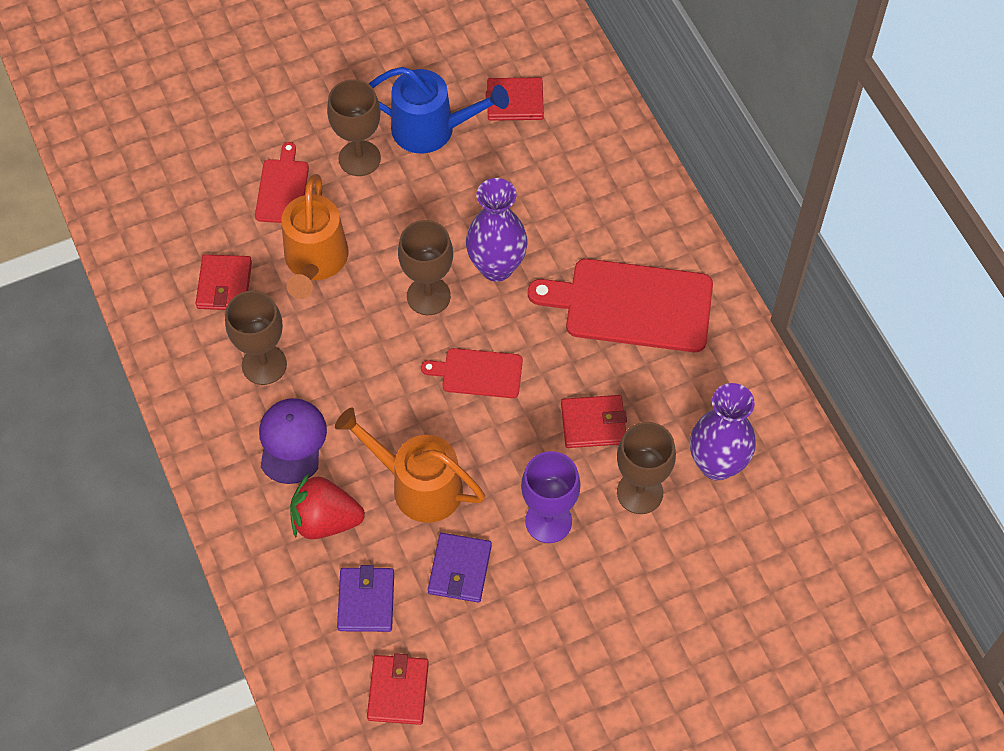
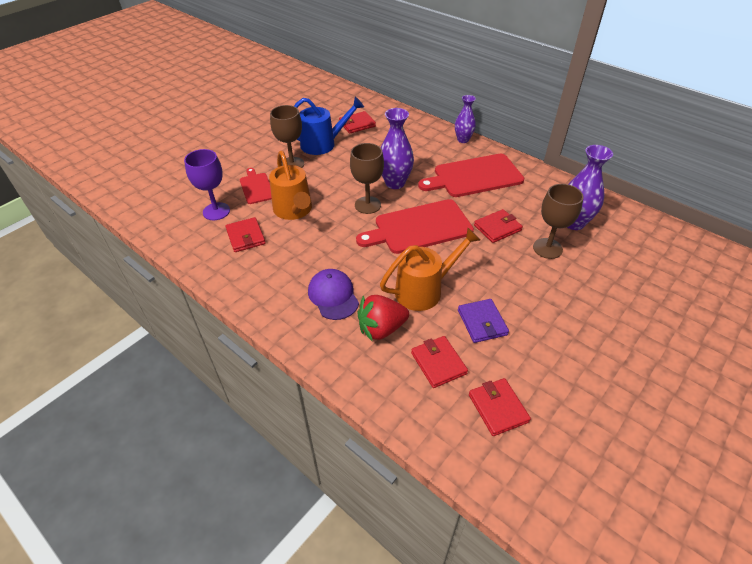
camera: 25 degrees left, 15 degrees down
(264, 365) = (292, 265): brown goblet -> none
(366, 601) = (438, 363): purple wallet -> red wallet
(417, 485) = (424, 290): orange watering can -> orange watering can turned 150 degrees clockwise
(478, 373) = (419, 227): red cutting board -> red cutting board, size x1.86
(548, 521) = (512, 279): purple goblet -> purple goblet (216, 211)
(671, 213) = (463, 140): none -> purple vase

